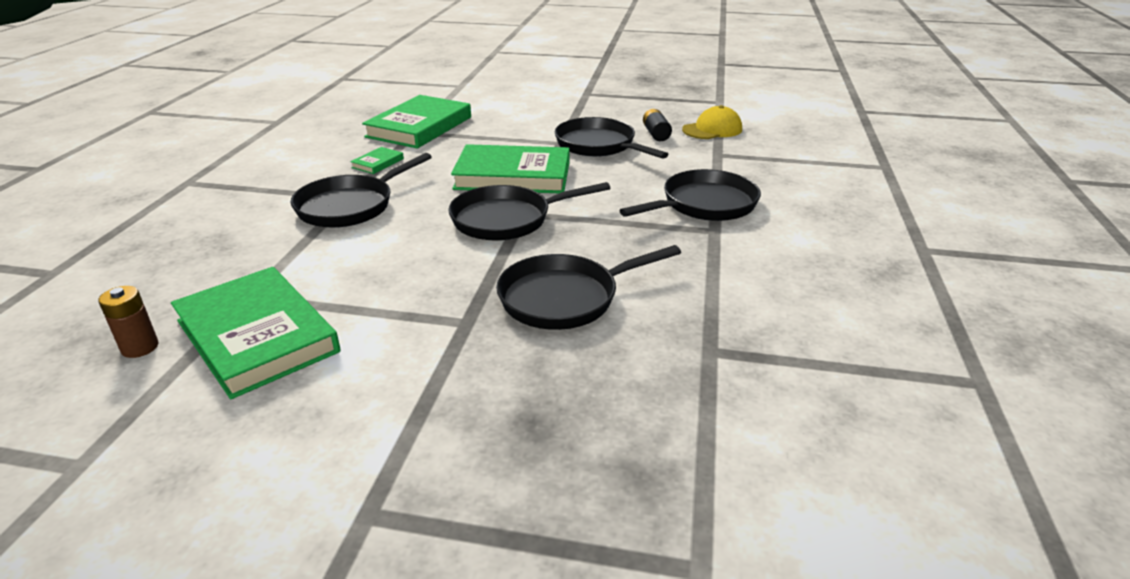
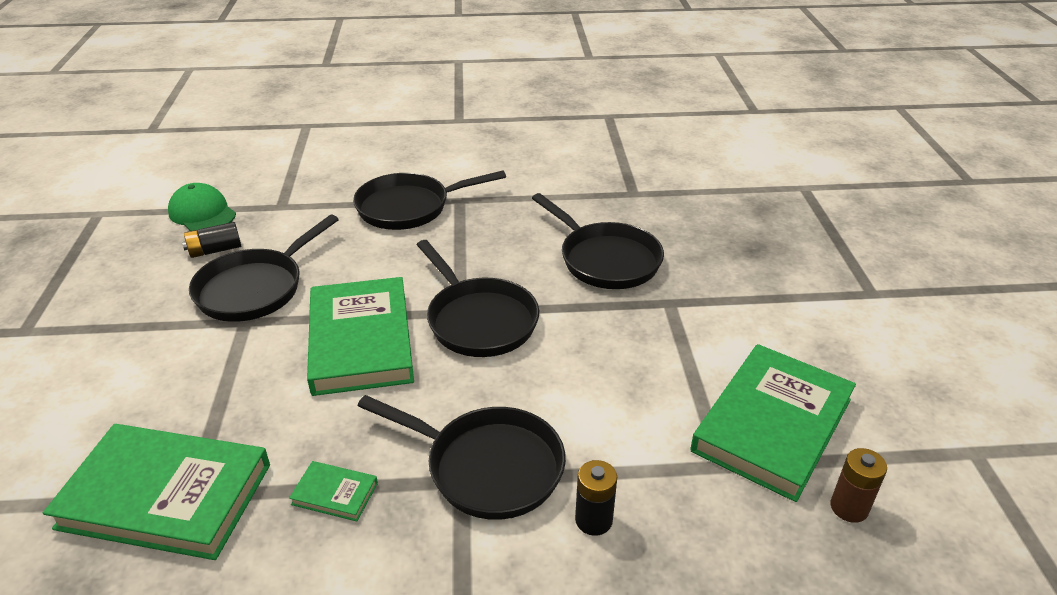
camera: 105 degrees left, 5 degrees up
(268, 234) = (593, 520): none -> black battery
(704, 205) = (409, 207): black pan -> black pan turned 60 degrees counterclockwise
(712, 129) = (202, 213): yellow cap -> green cap

